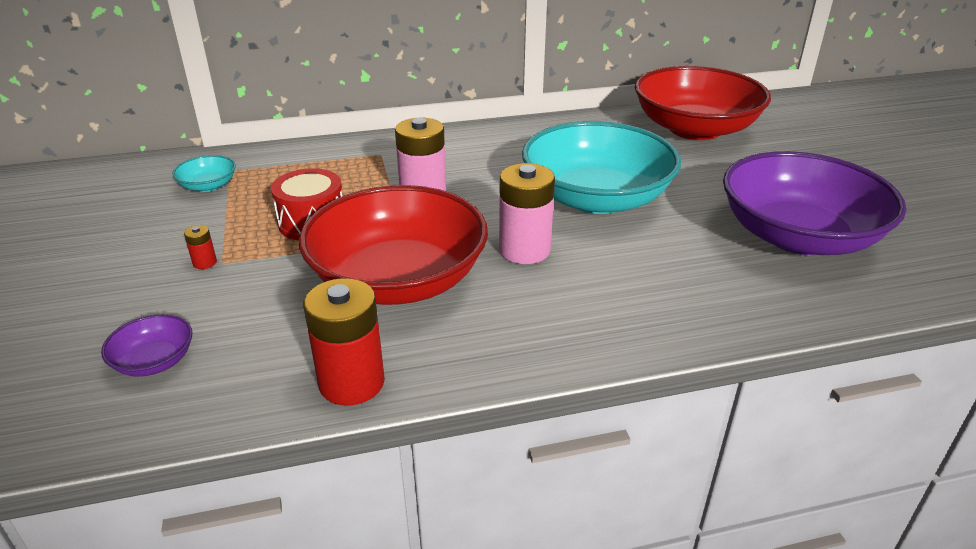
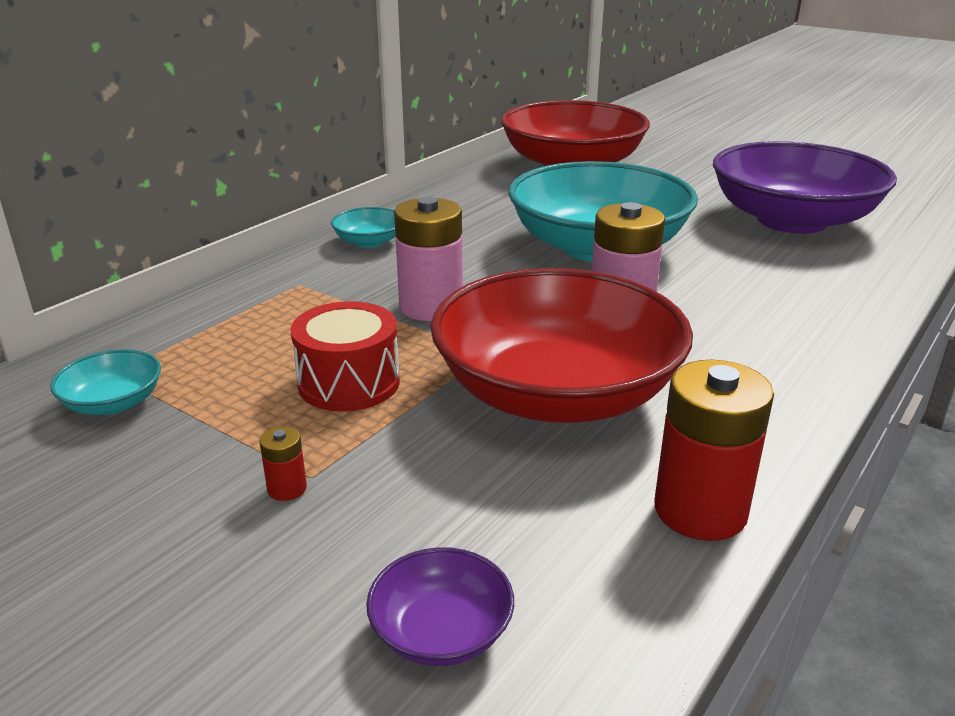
camera: 40 degrees left, 5 degrees down
(460, 141) = (369, 242): none -> turquoise bowl

